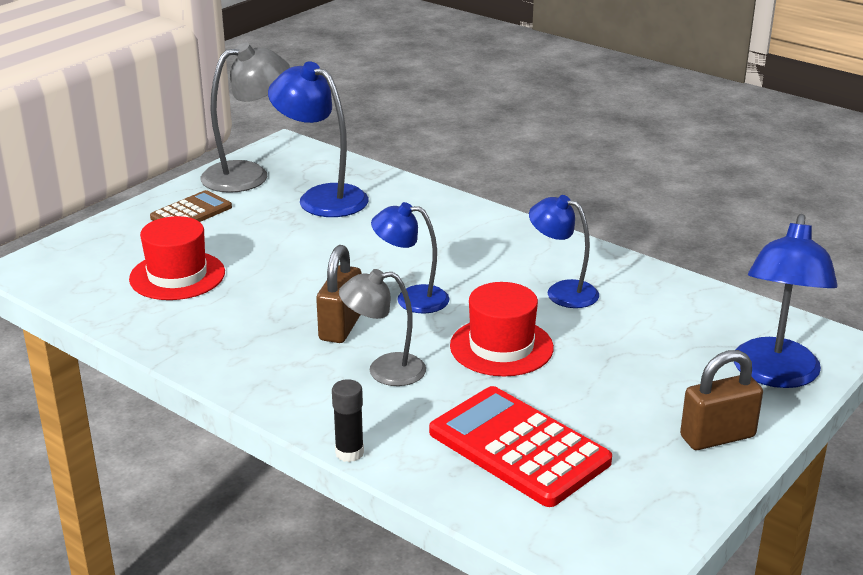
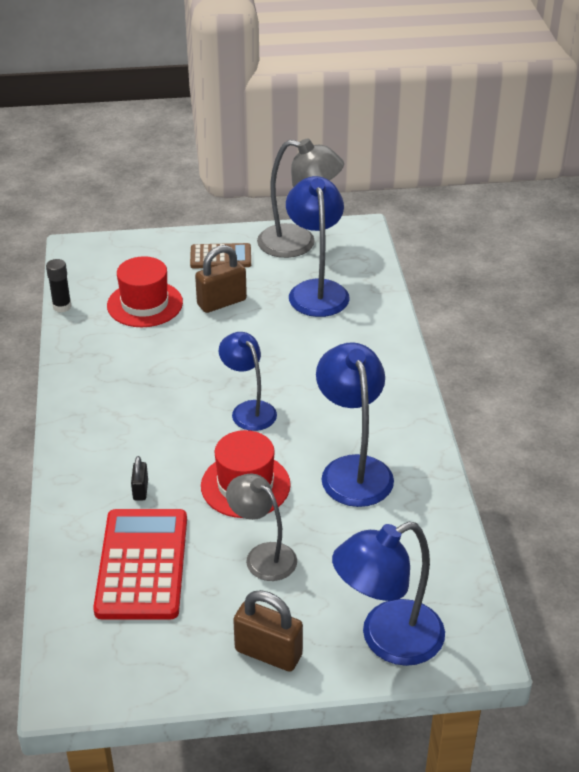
camera: 45 degrees right, 10 degrees up
(341, 326) = (177, 403): brown padlock -> brown padlock (221, 302)
(349, 453) = (52, 497): black glue stick -> black glue stick (62, 306)
(384, 370) = (153, 453): grey lamp -> grey lamp (263, 556)
(421, 400) = (140, 490): none -> black padlock
(562, 291) = (353, 469): blue lamp -> blue lamp, size x1.52

